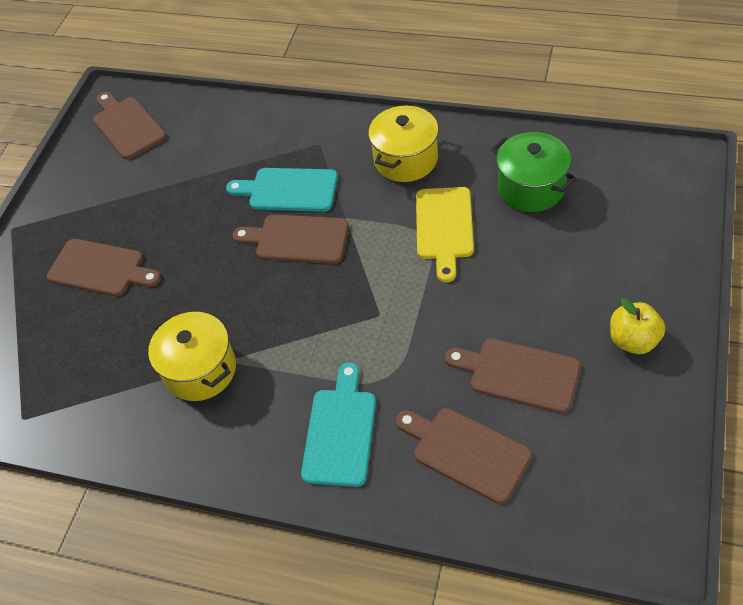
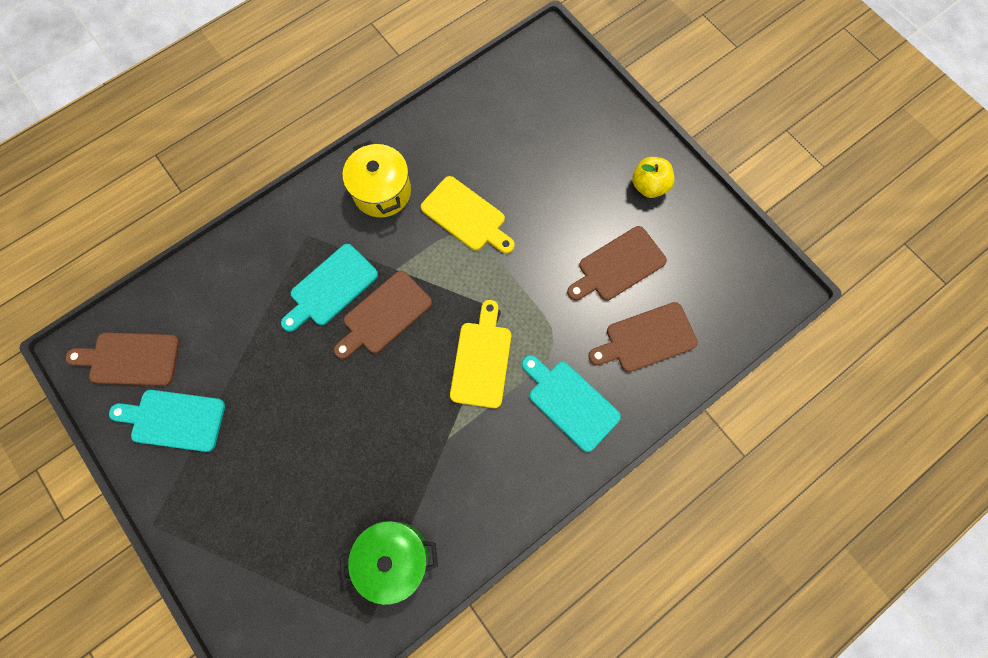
camera: 60 degrees left, 20 degrees up
(100, 181) = (174, 420): none -> turquoise cutting board
(100, 269) = (272, 476): brown cutting board -> none
(200, 370) = (440, 461): yellow pot -> none
(319, 334) = (481, 360): none -> yellow cutting board
(531, 188) = (484, 140): green pot -> green pot (394, 557)

